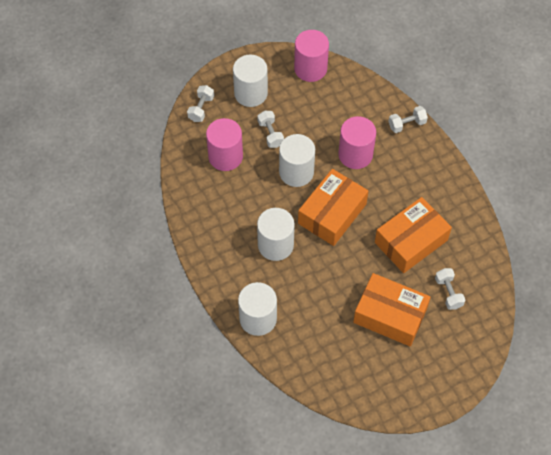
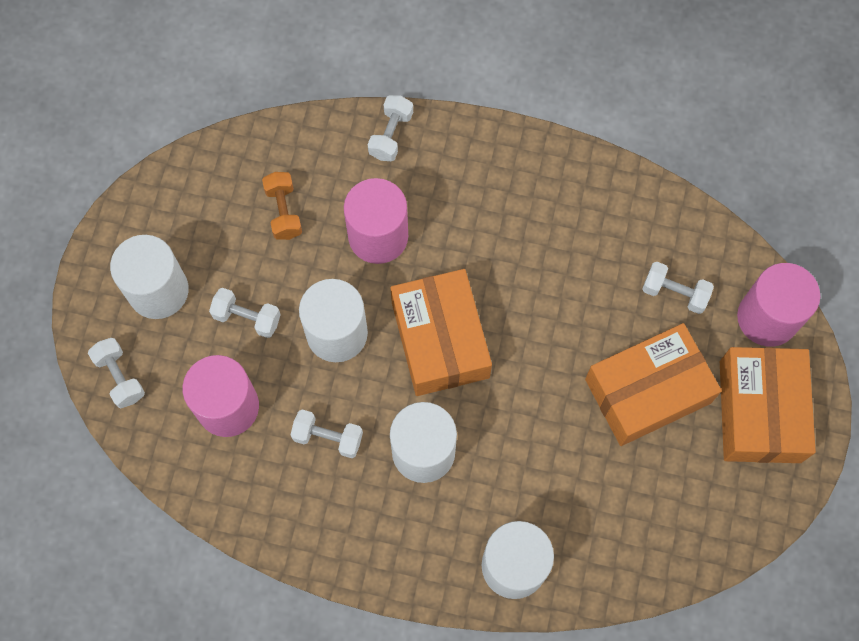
camera: 50 degrees left, 10 degrees up
(247, 203) = (328, 437): none -> white dumbbell
(310, 68) = (193, 181): pink cylinder -> pink cylinder (767, 318)
(330, 111) = (283, 212): none -> orange dumbbell
(411, 241) = (565, 276): orange box -> orange box (759, 411)

